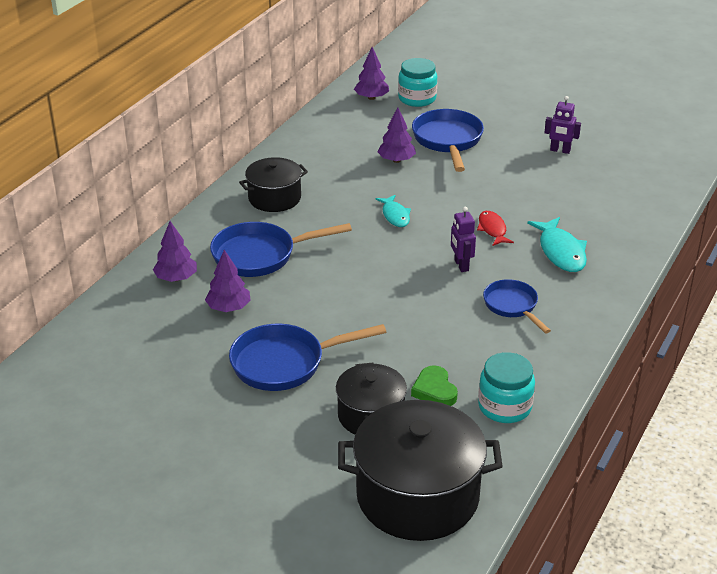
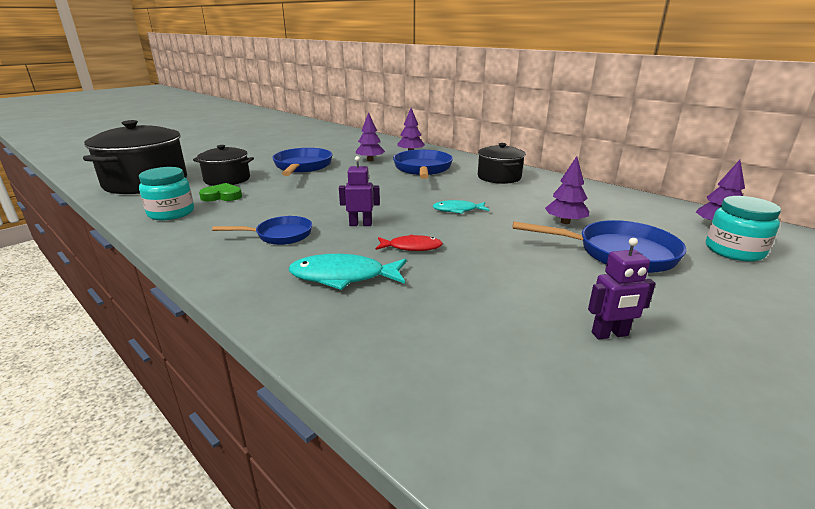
camera: 105 degrees right, 10 degrees down
(560, 150) = (610, 334): purple robot -> purple robot turned 135 degrees counterclockwise

